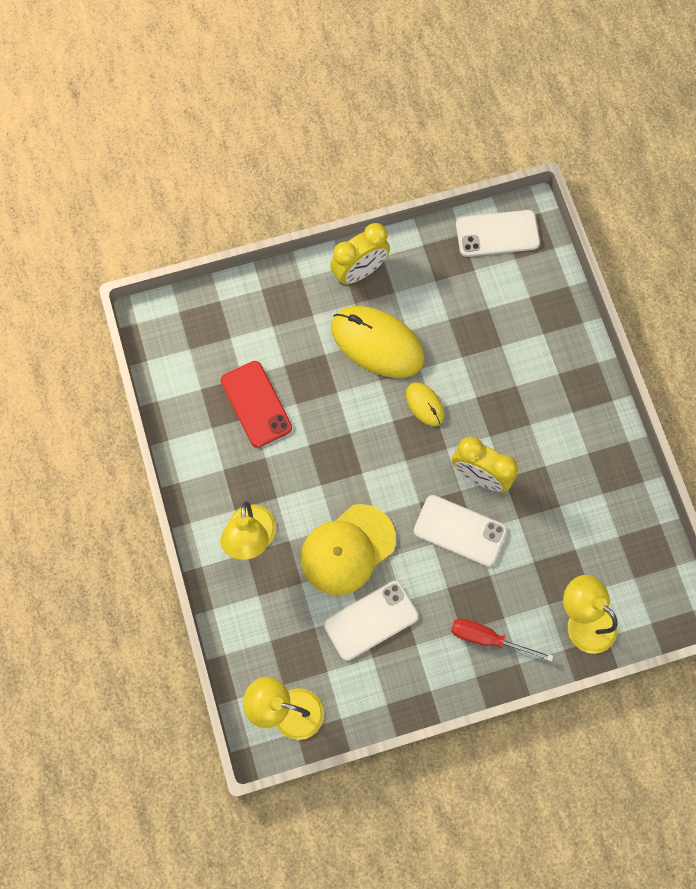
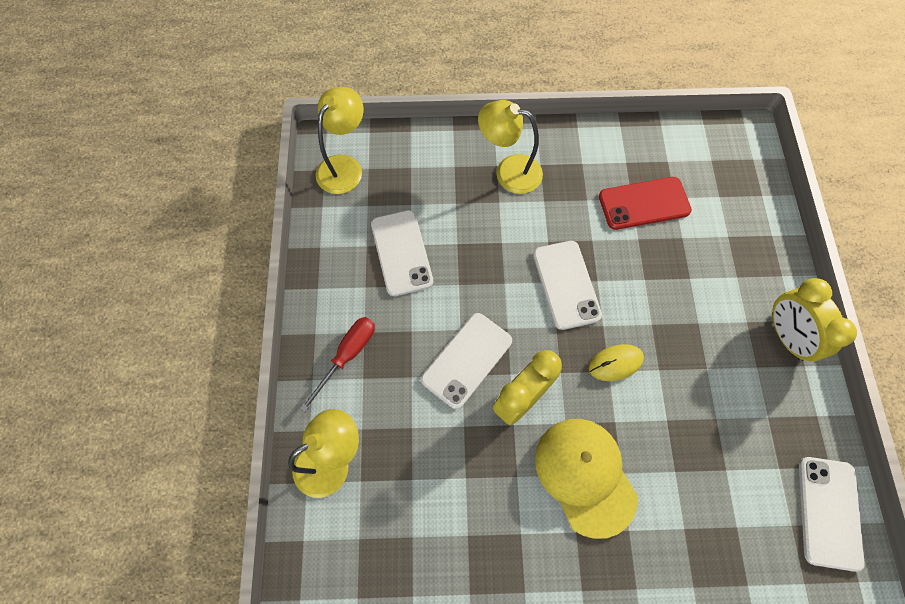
camera: 105 degrees right, 5 degrees down
(347, 549) = (476, 249): yellow cap -> yellow cap (585, 476)
(361, 459) = (566, 284): none -> white phone
(377, 343) = (696, 333): yellow mouse -> none

